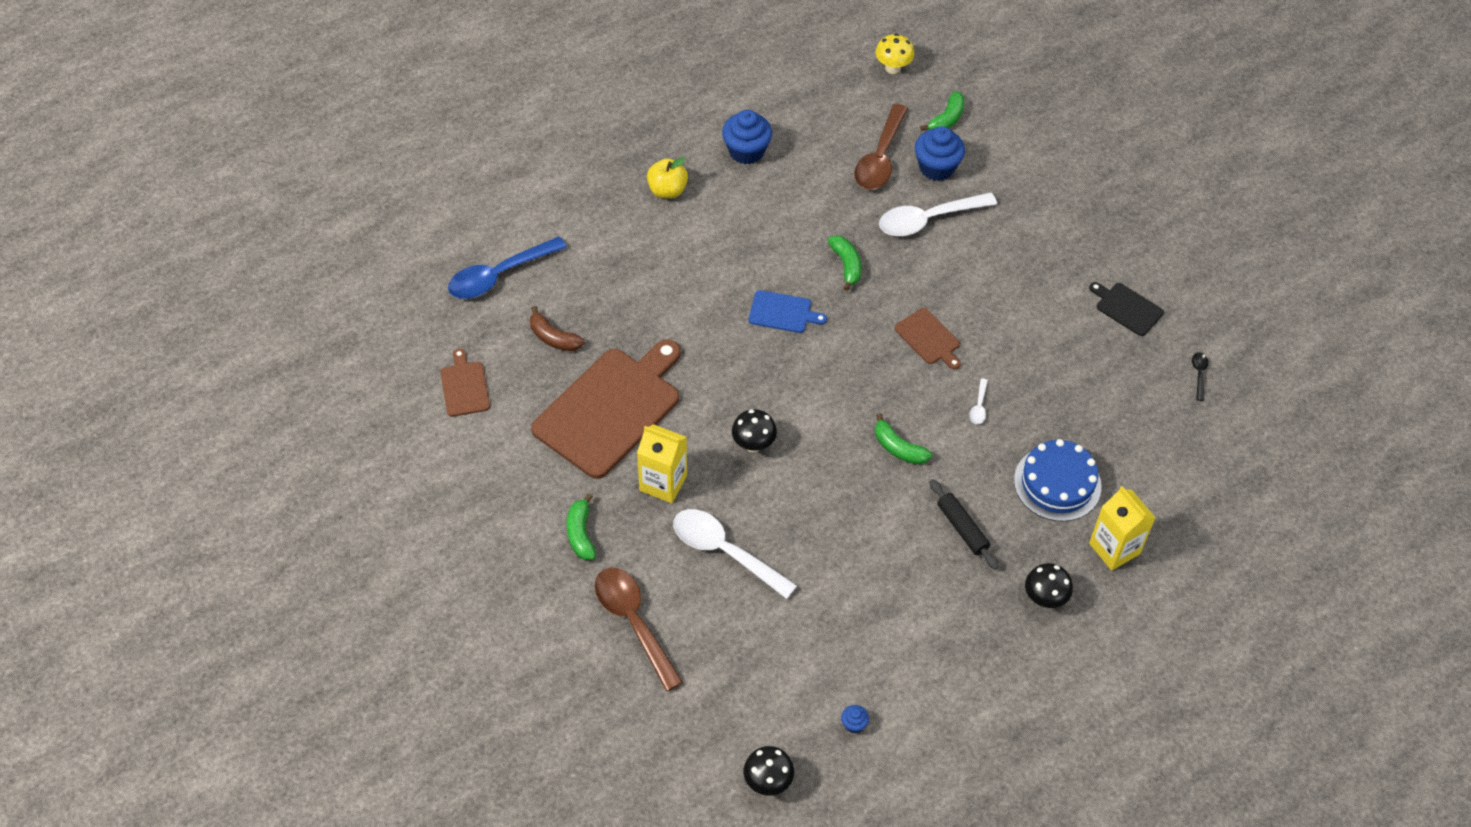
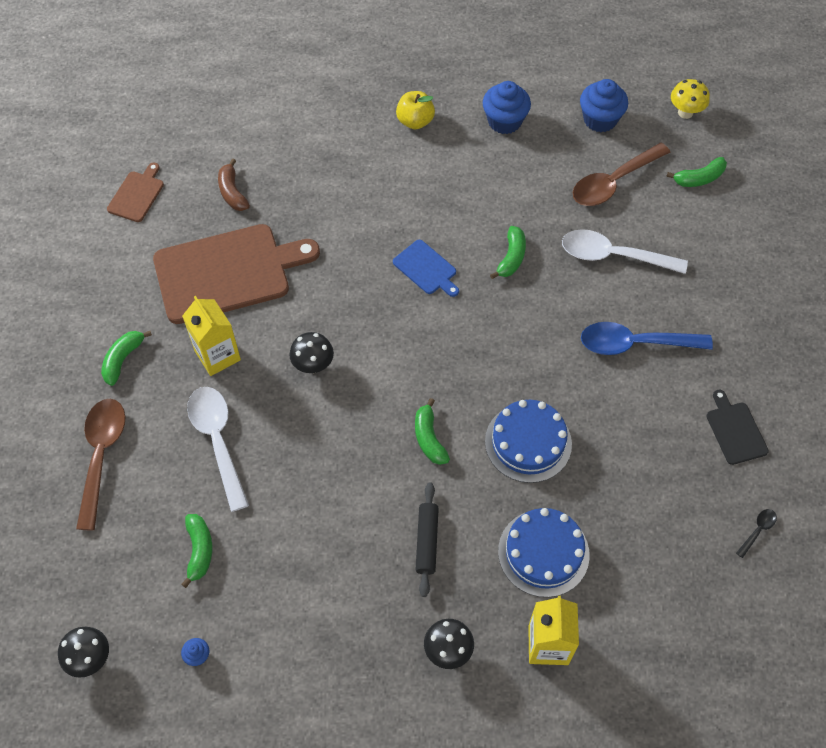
camera: 35 degrees right, 5 degrees up
(499, 275) = (233, 122): blue spoon -> blue spoon (635, 343)
(785, 645) = (199, 550): none -> green banana
(929, 338) = (532, 358): brown cutting board -> none
(936, 167) = (657, 215): blue cupcake -> blue cupcake (600, 119)
(979, 406) = (528, 442): white spoon -> blue cake

